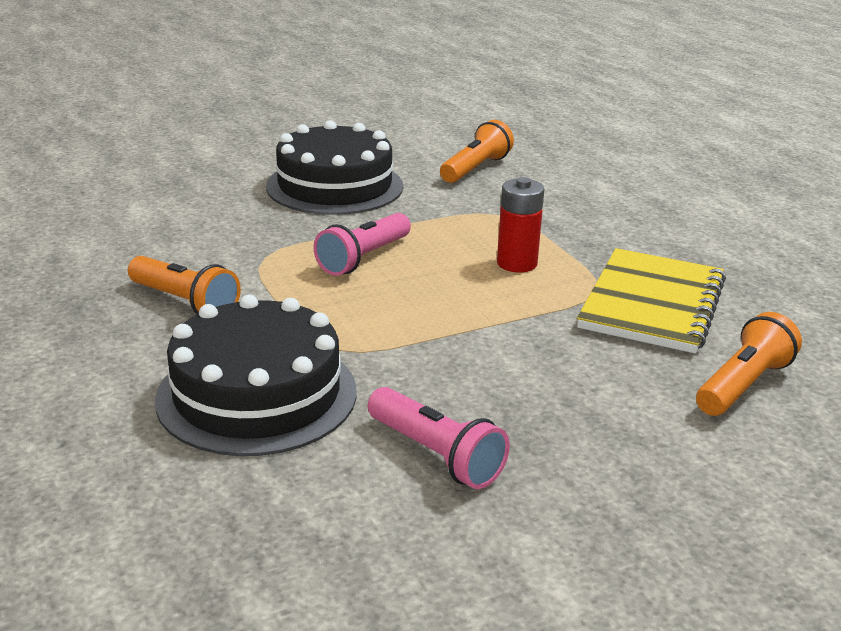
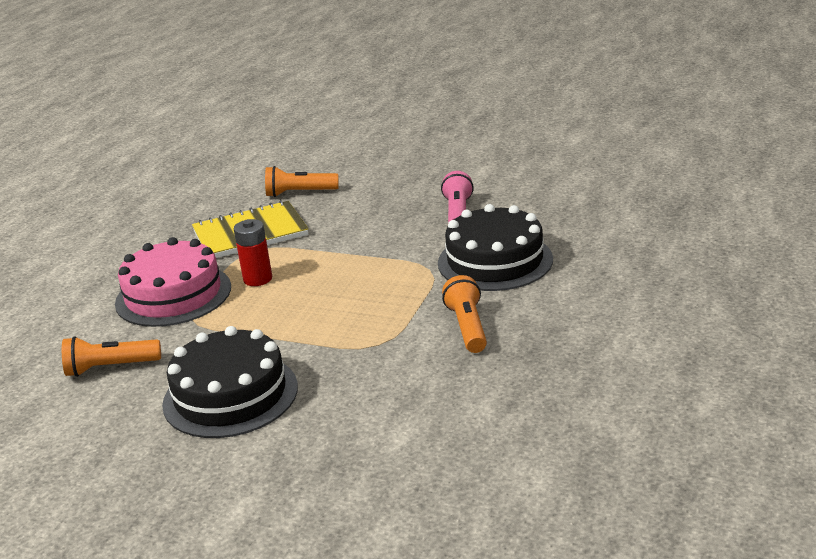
camera: 130 degrees left, 0 degrees up
(364, 258) = (326, 317): pink flashlight -> none
(563, 222) = (173, 295): none -> pink cake

